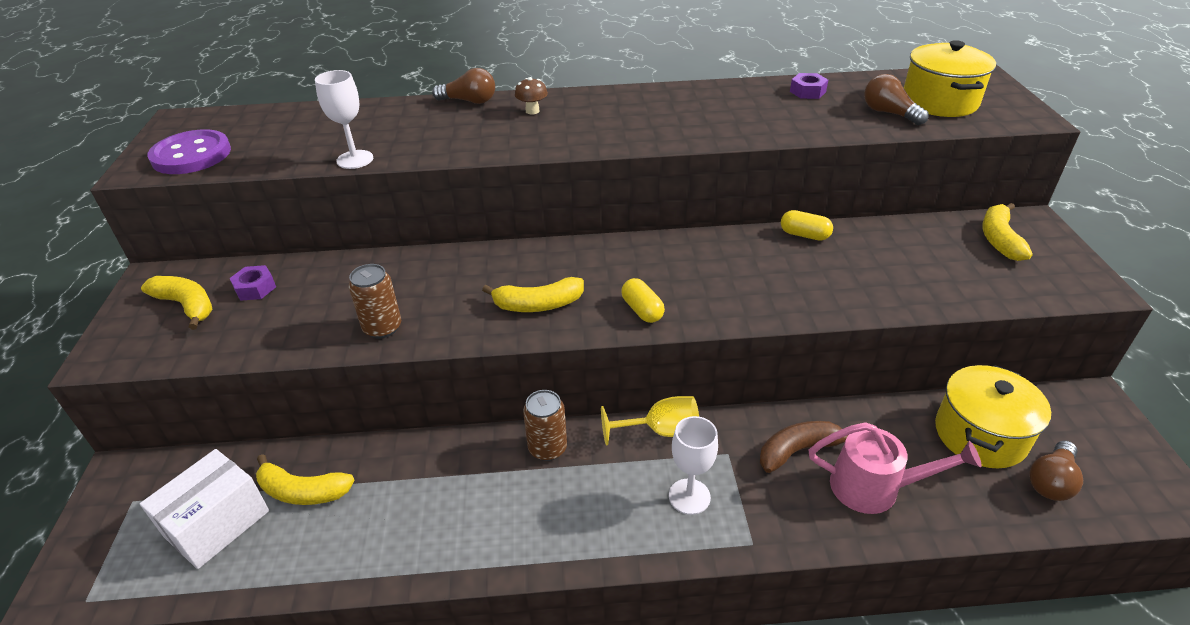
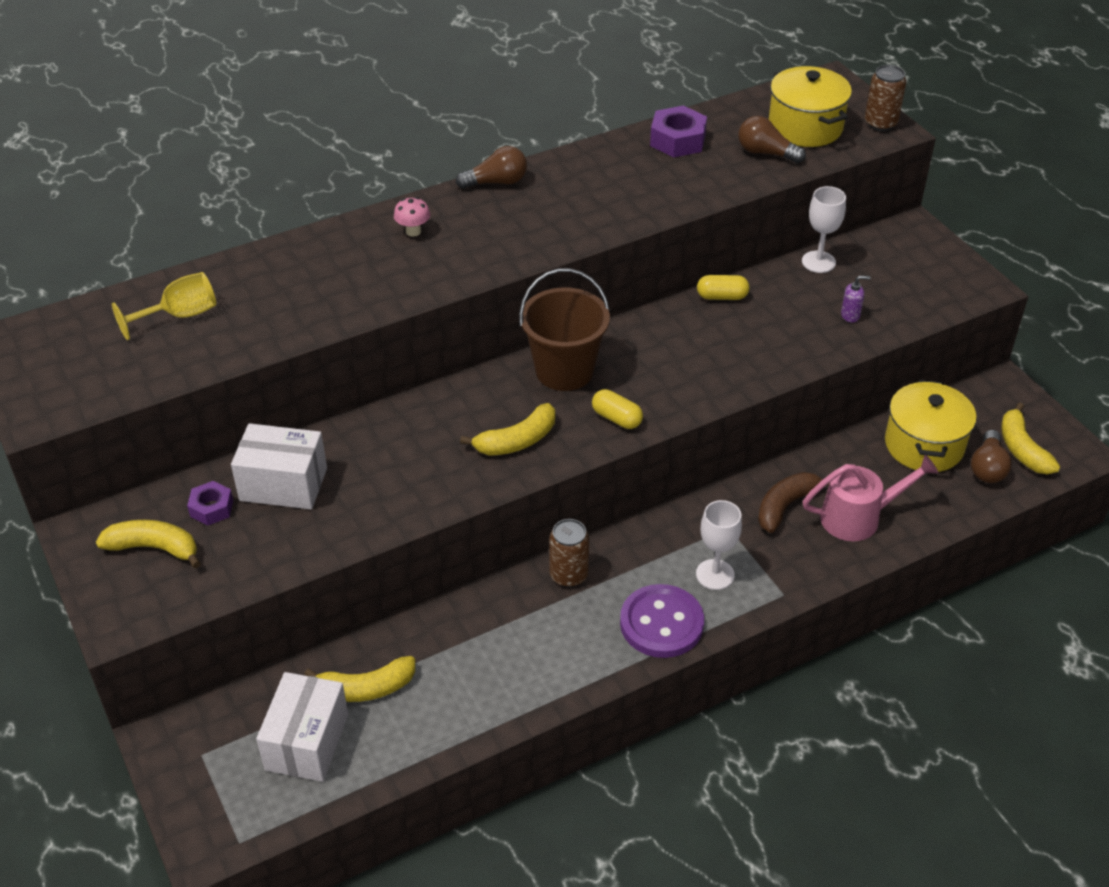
camera: 25 degrees left, 5 degrees up
(191, 155) = (79, 382): purple button -> purple button (661, 623)
(323, 286) = (283, 484): none -> white box
(355, 159) = (273, 341): white goblet -> white goblet (818, 262)
(382, 328) = (383, 508): brown can -> brown can (880, 123)
(469, 101) = (333, 233): brown light bulb -> brown light bulb (496, 182)
(532, 111) = (413, 231): brown mushroom -> pink mushroom
(620, 259) = (564, 371): none -> brown bucket
(660, 431) = (661, 527): yellow goblet -> yellow goblet (180, 316)
(807, 92) = (677, 140): purple nut -> purple nut, size x1.57
(931, 280) = (850, 315): none -> purple soap dispenser
(999, 239) = (892, 256): yellow banana -> yellow banana (1022, 449)

